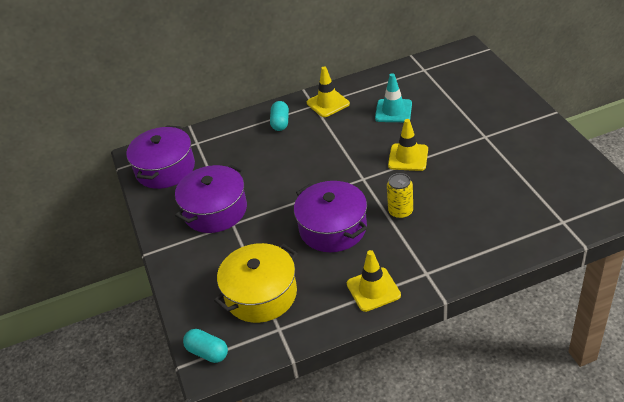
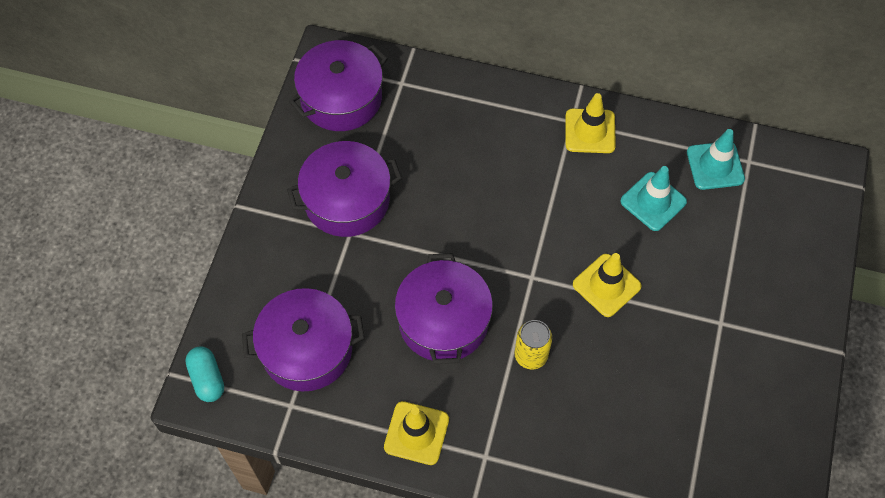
camera: 30 degrees right, 20 degrees up
(261, 294) = (307, 349): yellow pot -> purple pot
(280, 123) = (513, 121): turquoise capsule -> none
(409, 80) = (715, 166): none -> turquoise traffic cone

